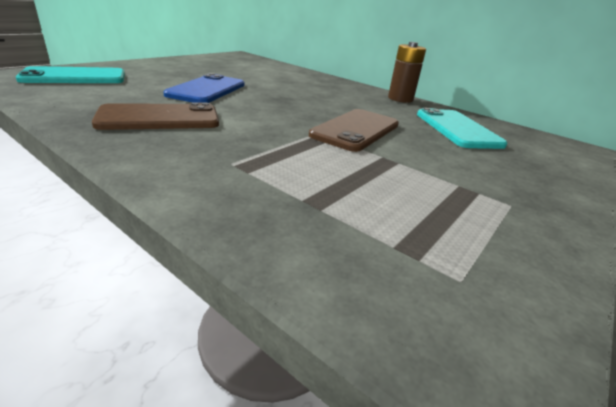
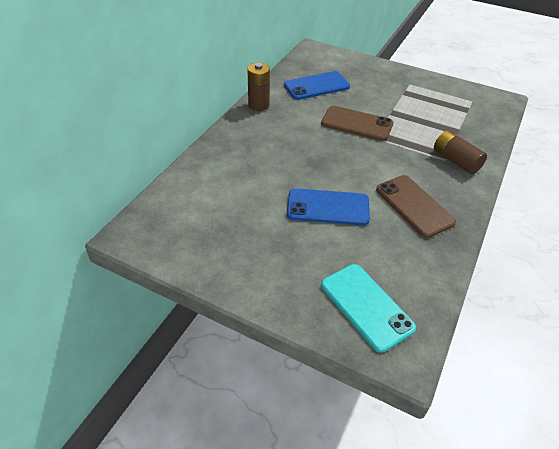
camera: 100 degrees left, 15 degrees up
(220, 171) = (456, 161): none -> brown battery
(457, 129) = (316, 86): turquoise phone -> blue phone

